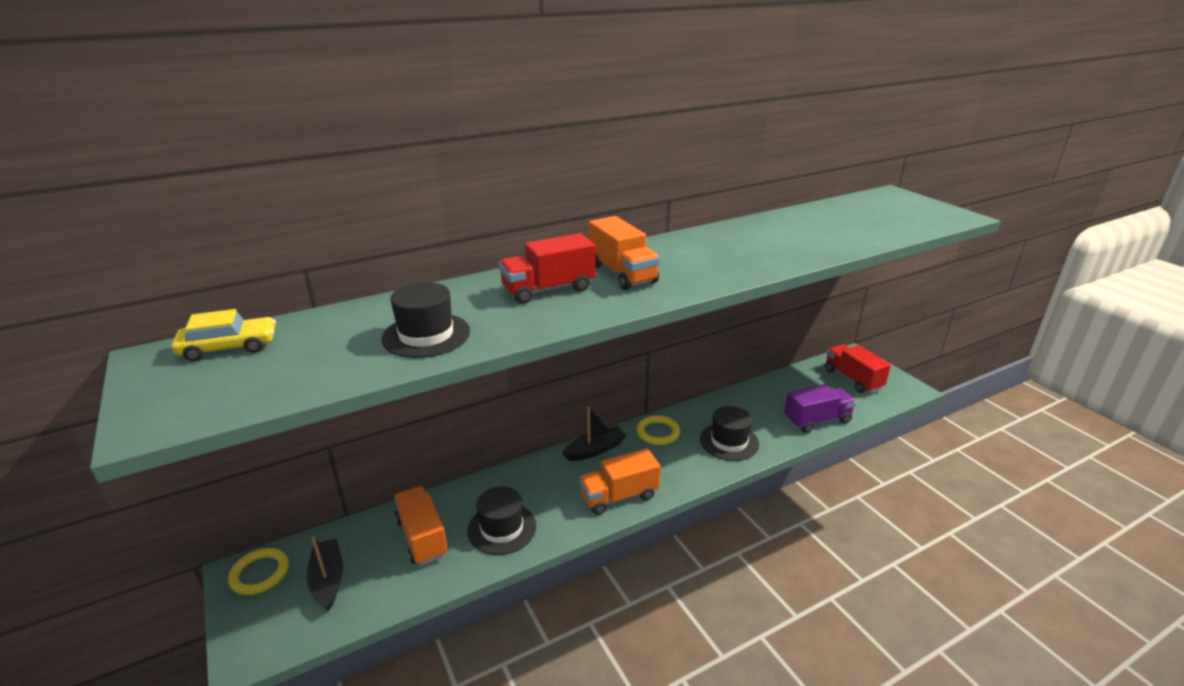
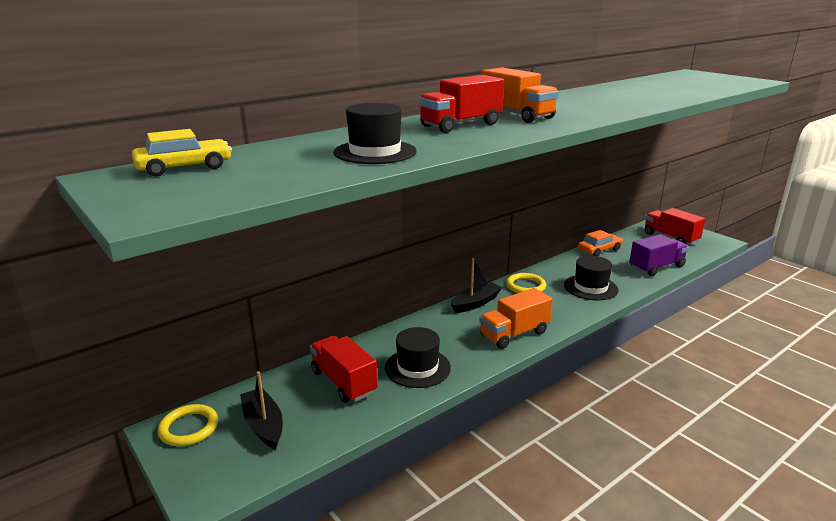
camera: 10 degrees left, 5 degrees down
(422, 537) = (343, 382): orange truck -> red truck
(761, 389) = (599, 250): none -> orange car

